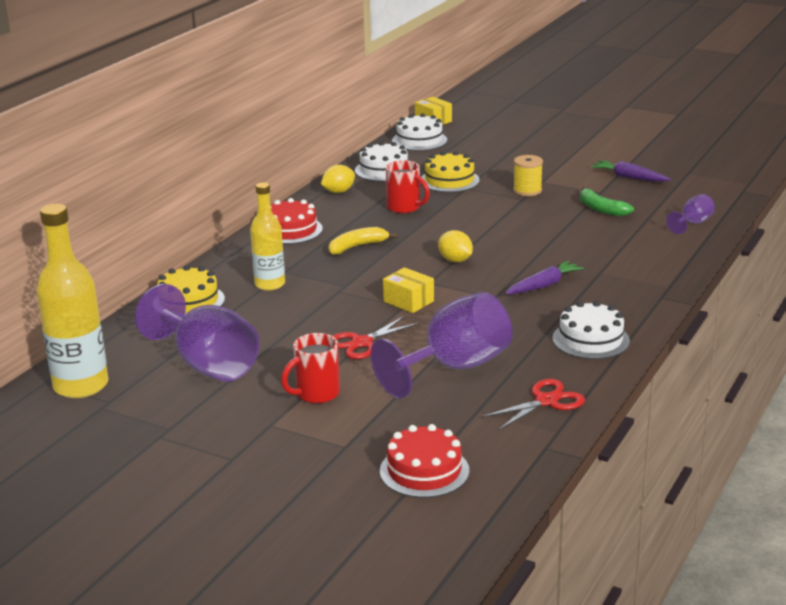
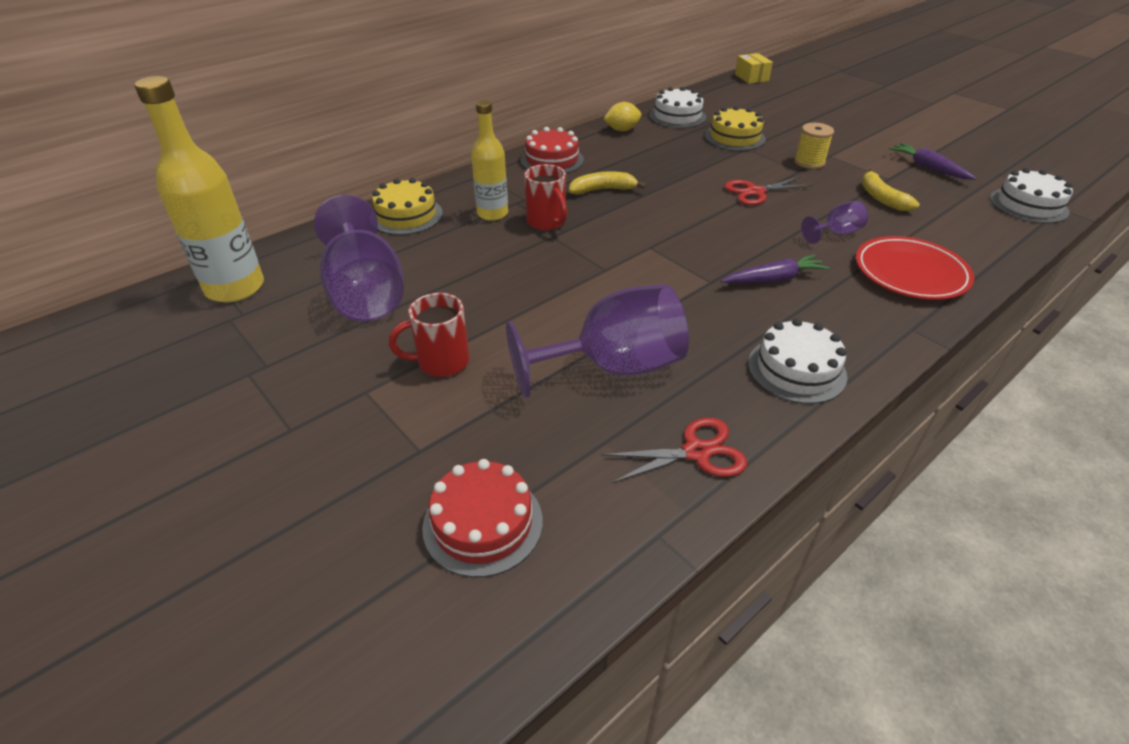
camera: 20 degrees right, 15 degrees up
(362, 343) = (534, 305): red scissors -> red scissors (755, 192)
(405, 208) = (674, 157): red mug -> red mug (547, 222)
(408, 301) = (614, 265): yellow box -> none
(419, 140) = (728, 93): white cake -> white cake (1028, 205)
(455, 260) = (692, 226): yellow lemon -> none
(601, 209) = (881, 198): green banana -> yellow banana
(646, 260) = (910, 273): none -> red plate
(693, 223) = (985, 237): purple goblet -> purple goblet (835, 233)

